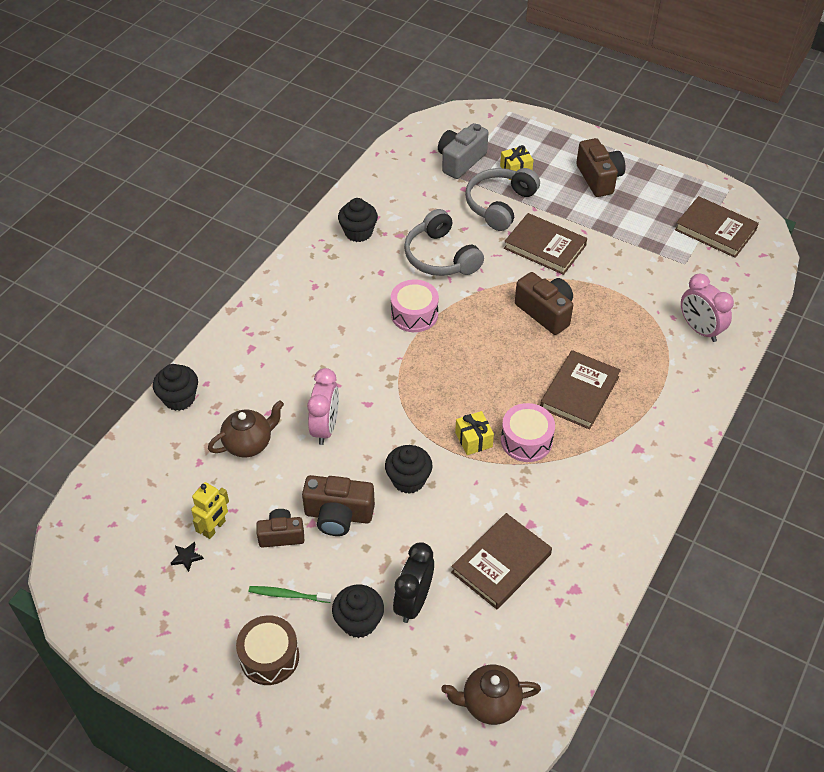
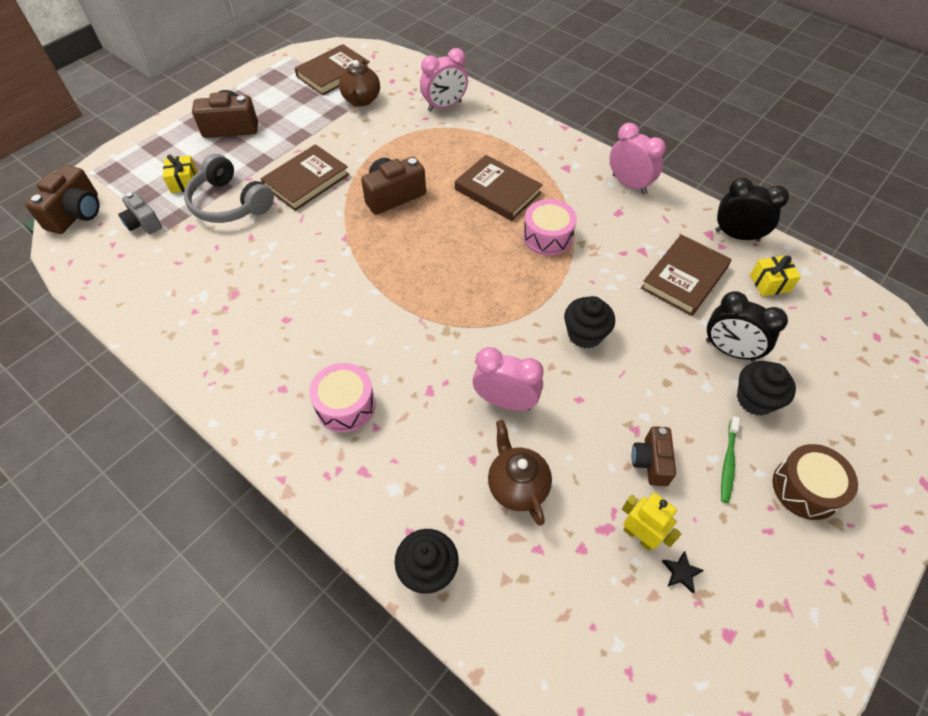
camera: 80 degrees left, 5 degrees up
(338, 515) = (626, 402): brown camera -> brown camera (77, 214)
(358, 232) = (211, 333): black cupcake -> none
(414, 314) = (361, 298): pink drum -> pink drum (345, 405)
(440, 257) = (285, 263): grey headphones -> none
(460, 161) = (143, 223): grey camera -> grey camera, size x0.65
(473, 439) = (541, 275): yellow gift -> yellow gift (769, 283)
(490, 703) = (828, 309): brown teapot -> brown teapot (361, 100)
(501, 563) = (684, 278): brown book -> brown book turned 75 degrees clockwise
(580, 617) = (737, 235): none -> black clock
(631, 509) = (629, 184): none -> pink clock

